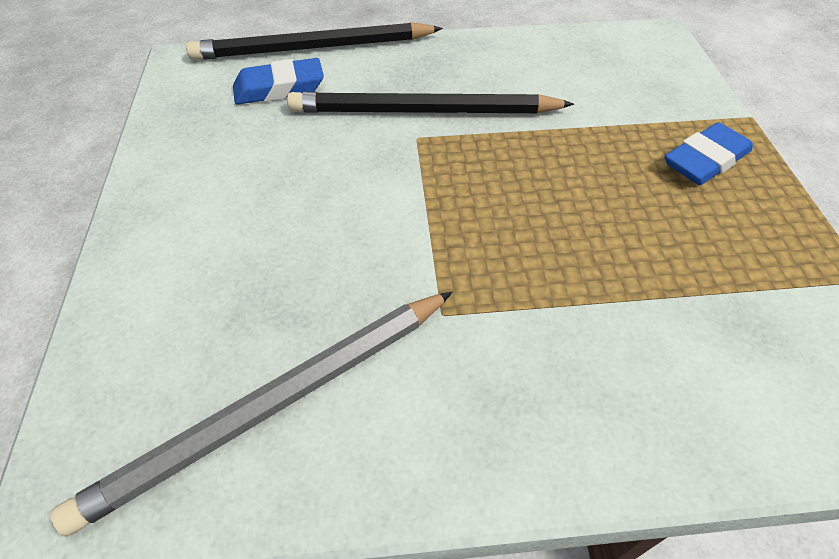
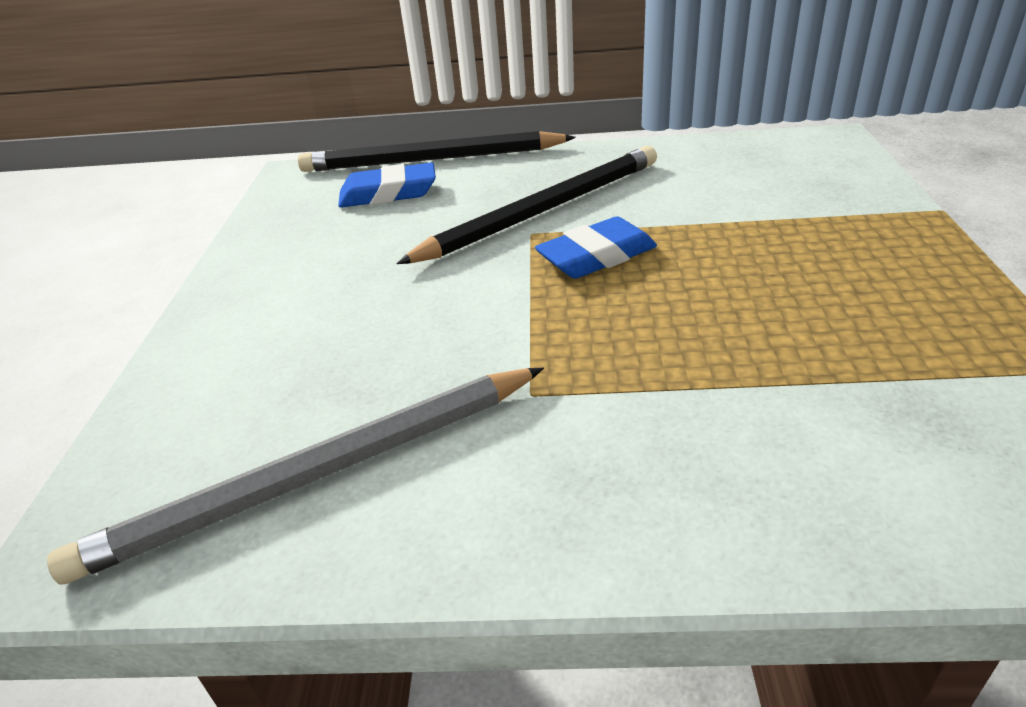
camera: 10 degrees right, 15 degrees down
(423, 111) = (542, 210): black pencil -> black pencil turned 135 degrees clockwise
(704, 160) = (877, 251): blue eraser -> blue eraser (596, 257)

